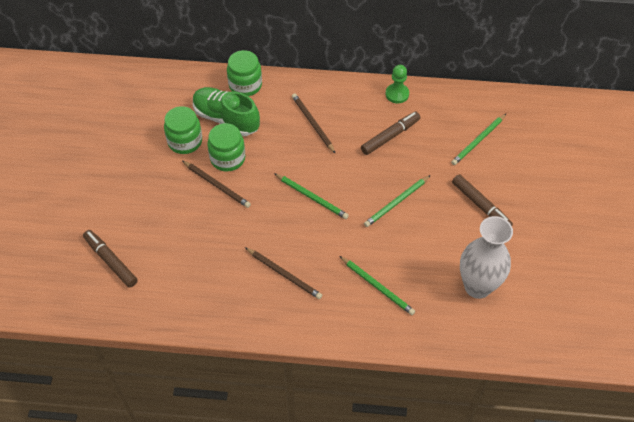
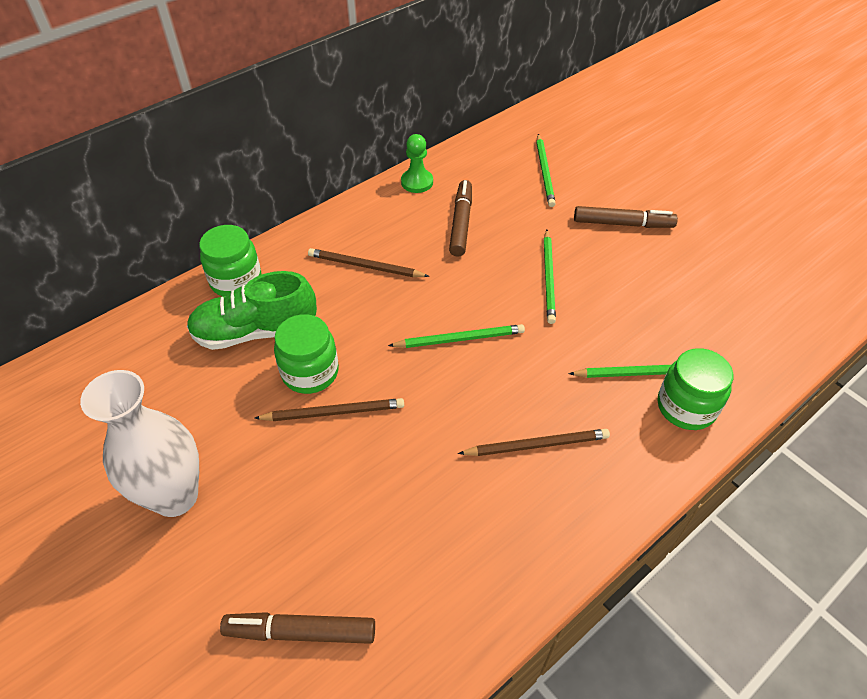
camera: 45 degrees left, 5 degrees down
(185, 141) = (230, 394): green jar -> green jar (686, 407)
(477, 286) = (720, 295): white vase -> white vase (175, 496)

